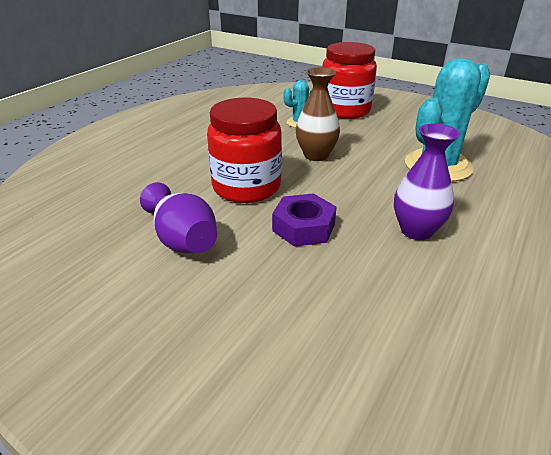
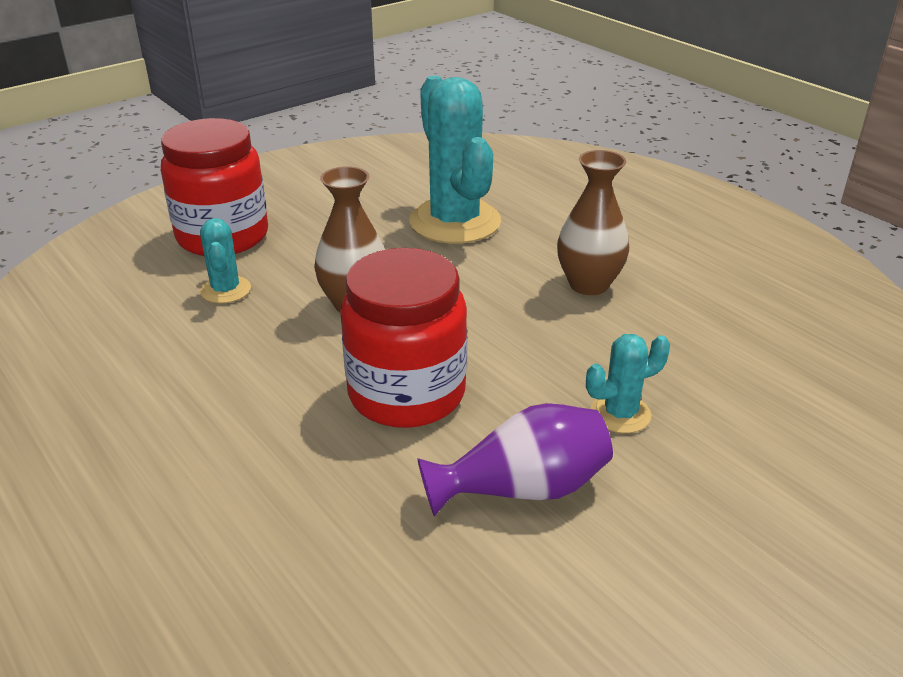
camera: 70 degrees left, 0 degrees up
(270, 266) = (620, 414): none -> turquoise cactus
(303, 227) = (544, 365): purple nut -> none
(416, 231) = (588, 284): purple vase -> brown vase

